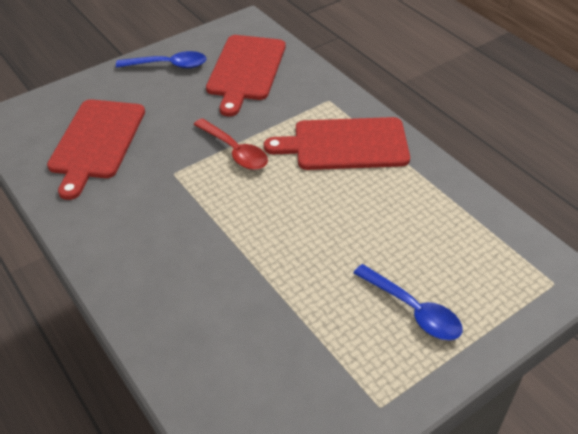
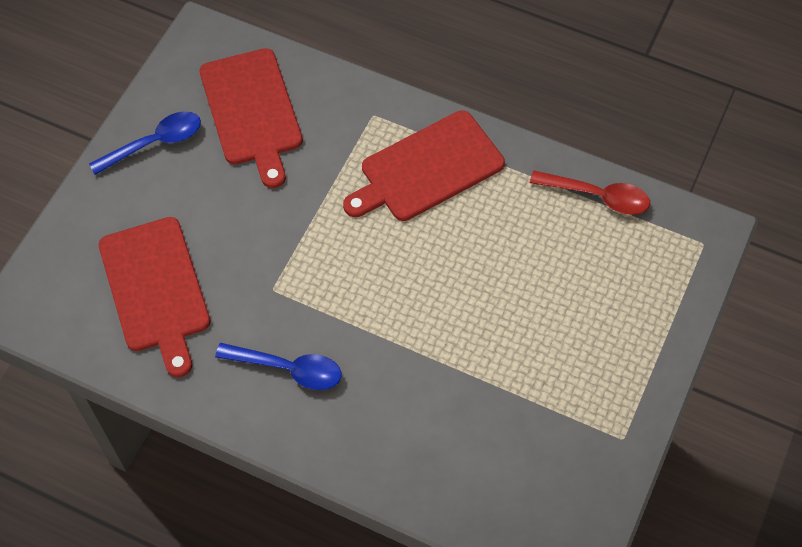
camera: 30 degrees left, 15 degrees up
(235, 151) = (318, 230): red spoon -> red spoon (597, 196)
(413, 310) = (599, 332): blue spoon -> blue spoon (288, 369)

